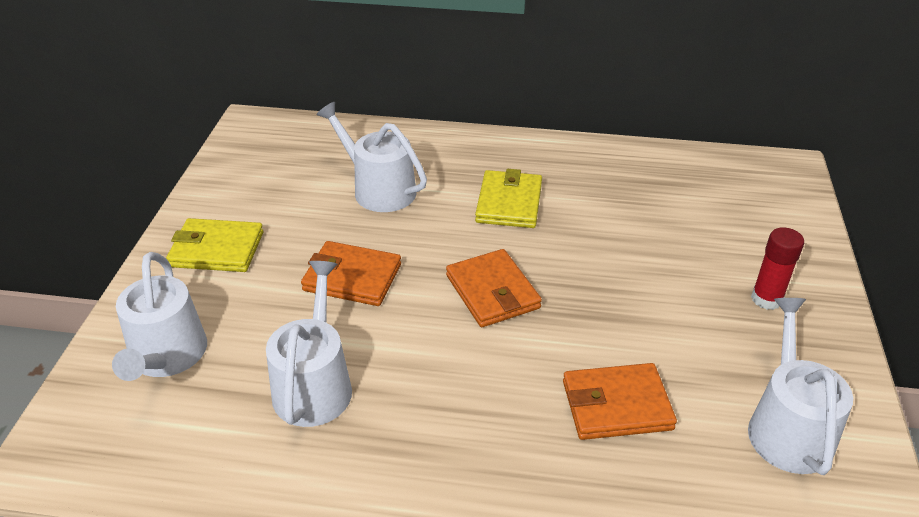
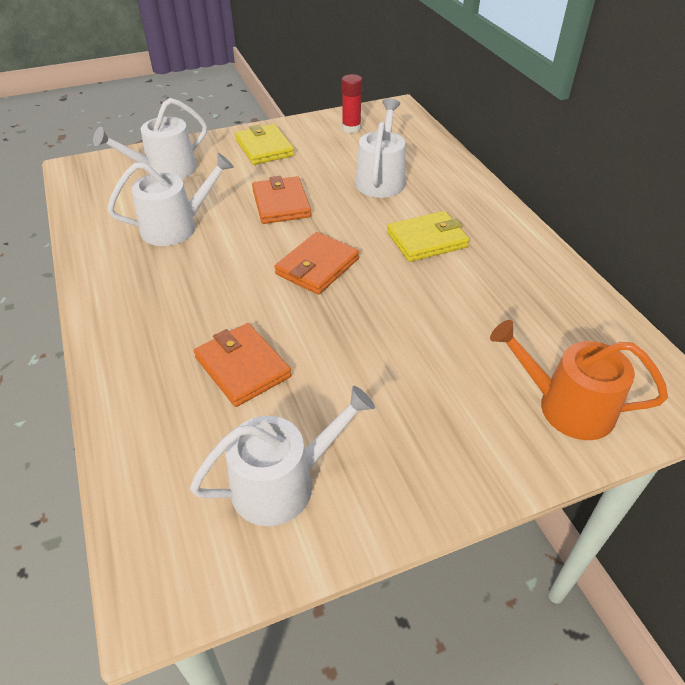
camera: 60 degrees right, 5 degrees up
(766, 299) = (445, 430): red glue stick -> red glue stick (351, 128)
(770, 224) = (566, 406): none -> orange watering can

